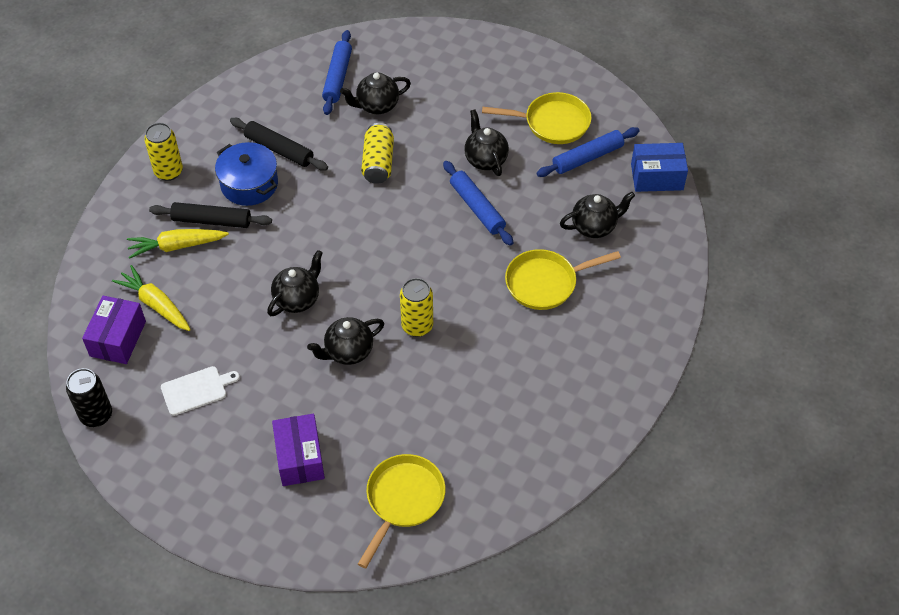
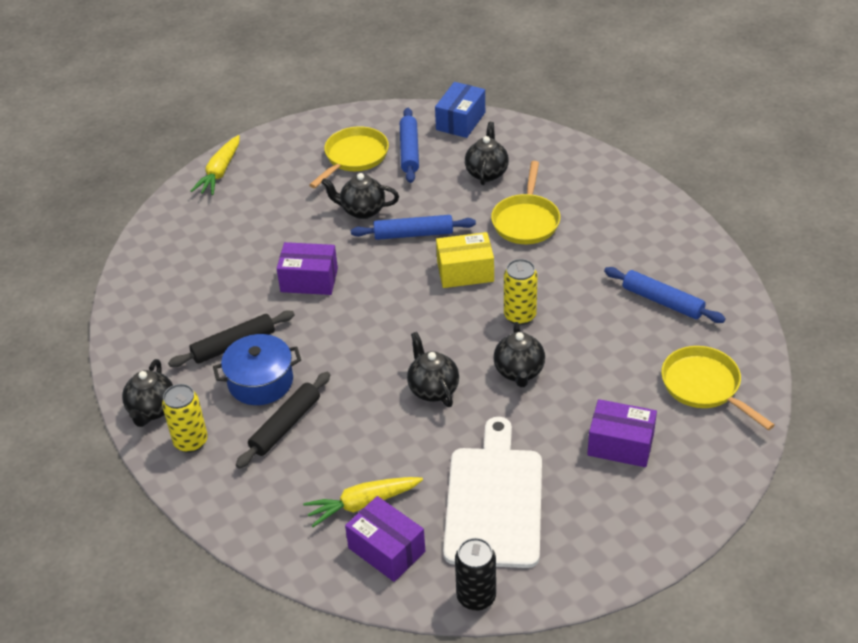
camera: 60 degrees left, 10 degrees down
(177, 246) = (298, 463): yellow carrot -> yellow carrot (220, 172)
(196, 390) = (494, 501): white cutting board -> white cutting board, size x2.11
(338, 77) = (177, 274): blue rolling pin -> blue rolling pin (662, 301)
(377, 106) = (238, 259): black teapot -> black teapot (152, 410)
(378, 163) = (309, 280): yellow can -> purple box
(450, 264) = (465, 272): none -> yellow box

